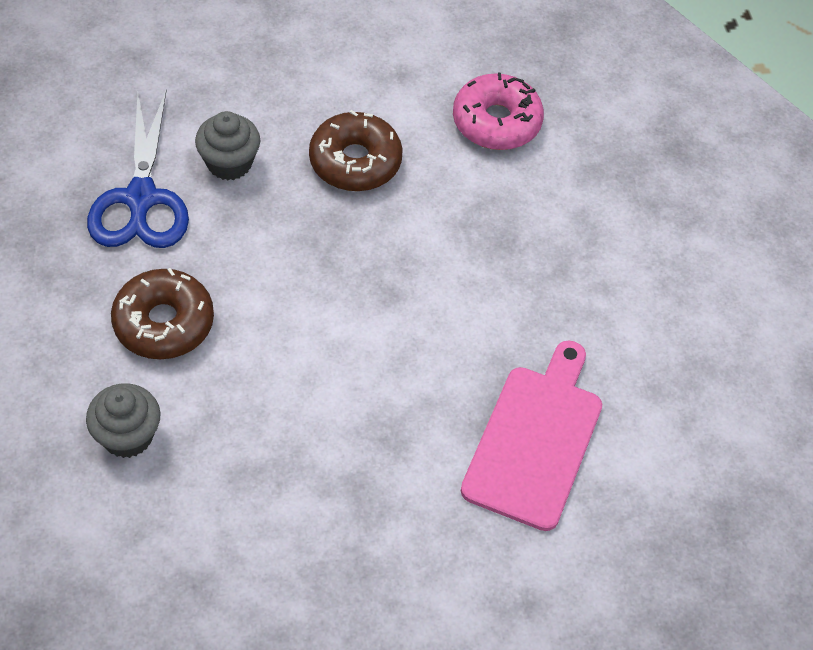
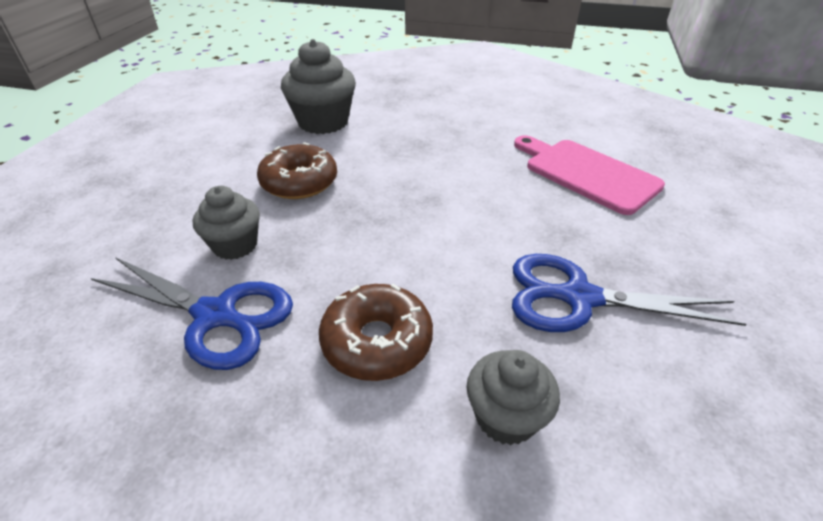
camera: 60 degrees left, 15 degrees down
(290, 466) = (579, 297): none -> blue scissors
(496, 122) = (323, 122): pink donut -> grey cupcake

